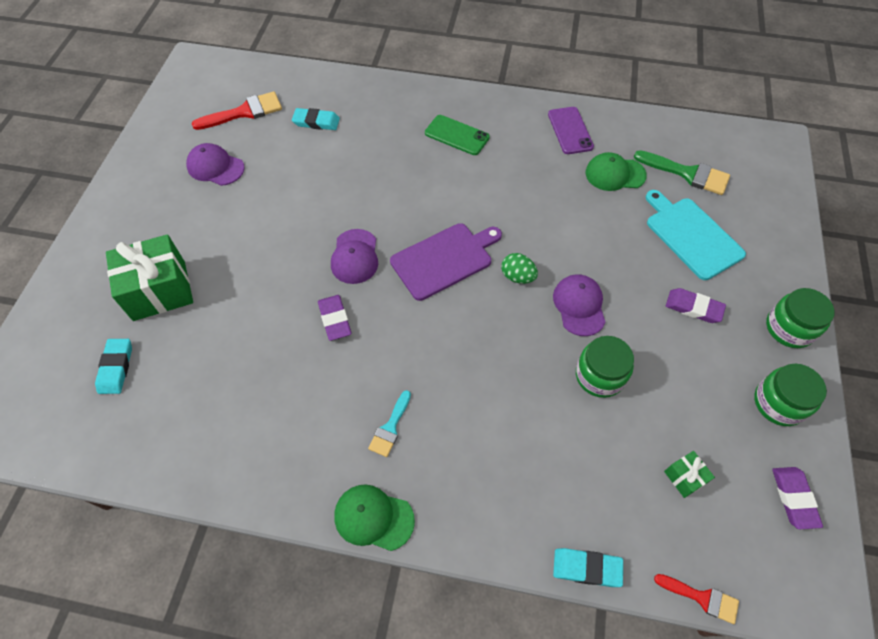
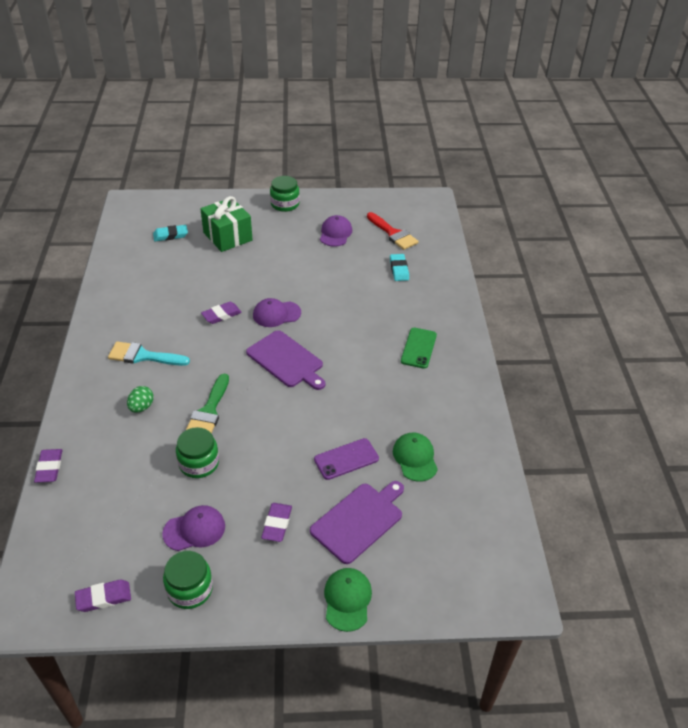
camera: 75 degrees right, 15 degrees down
(373, 518) = (82, 359): green cap -> green cap (347, 600)
(390, 427) = (143, 356): turquoise brush -> turquoise brush, size x1.66
(517, 276) = (281, 404): green egg -> green egg (141, 407)
(570, 130) = (457, 421): purple phone -> purple phone (346, 459)
(579, 306) = (261, 445): purple cap -> purple cap (194, 530)
(586, 568) = (49, 468): turquoise eraser -> purple eraser
(684, 477) = (117, 522): green gift -> none
(687, 173) = (437, 515): green brush -> green brush (209, 411)
(691, 235) = (359, 520): turquoise cutting board -> purple cutting board
(701, 598) = (27, 535): red brush -> none
(789, 328) = (270, 600): green jar -> green jar (285, 204)

